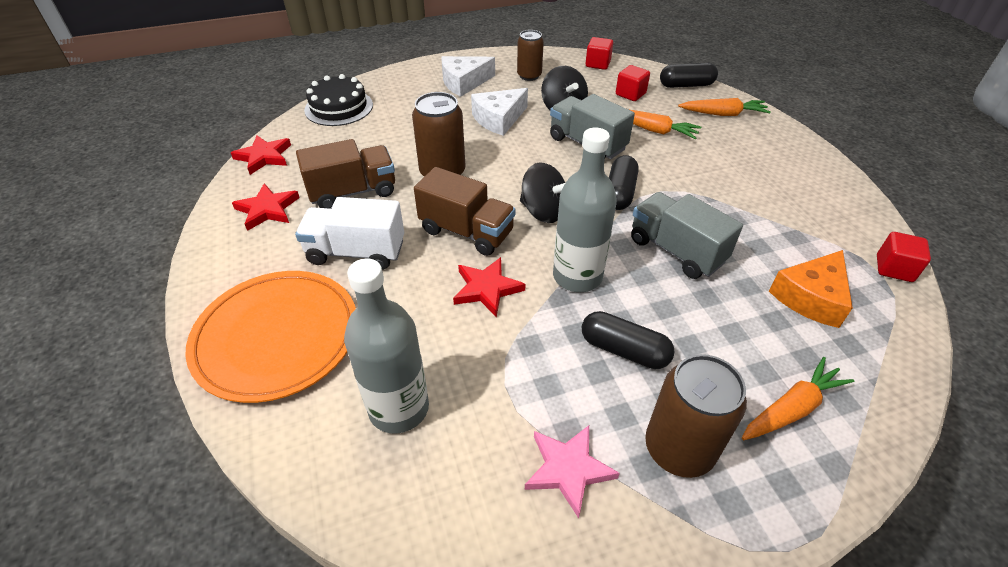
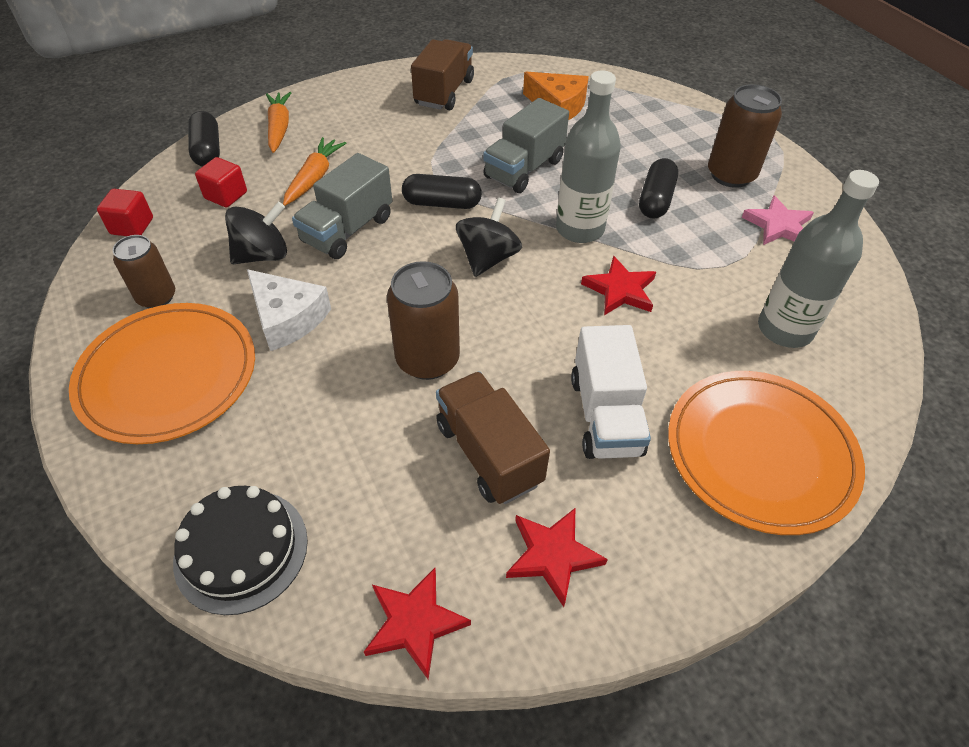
camera: 100 degrees left, 5 degrees up
(464, 82) = (168, 375): white cheese -> orange plate
(466, 232) = (539, 318): brown truck -> brown truck (444, 92)
(791, 408) = (670, 126): orange carrot -> none
(894, 268) = (511, 66): red cube -> none

